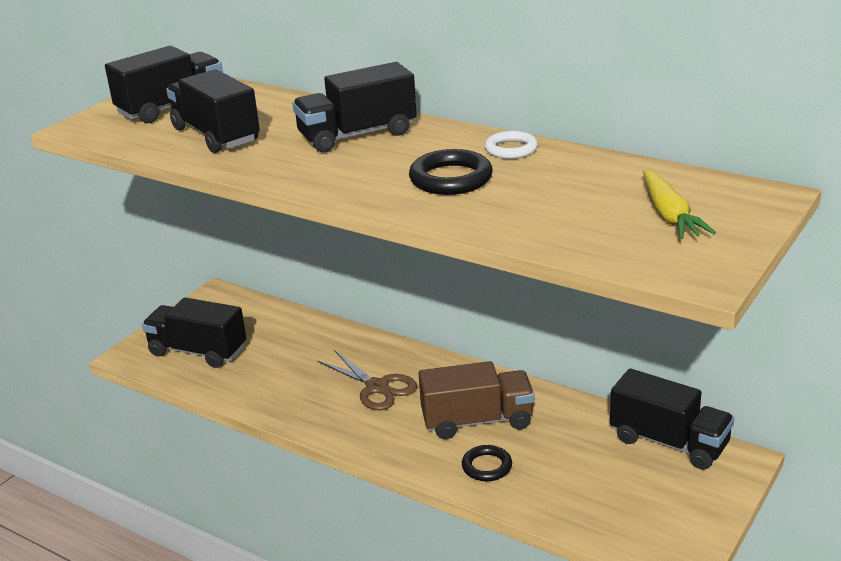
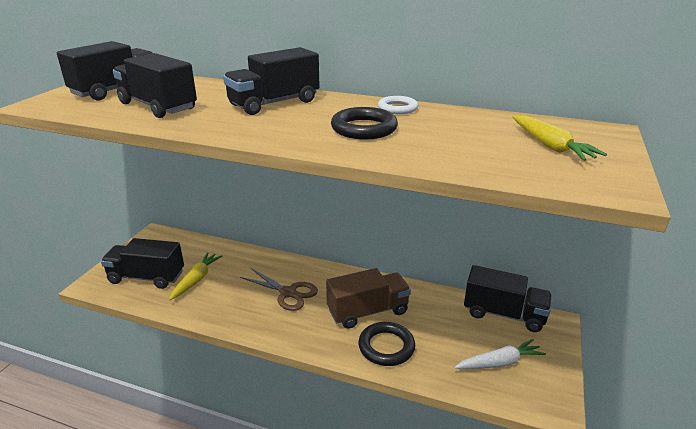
camera: 15 degrees left, 0 degrees up
(260, 360) = (196, 280): none -> yellow carrot
(487, 466) = (386, 347): black ring -> black ring, size x1.51
(633, 501) = (499, 362): none -> white carrot

